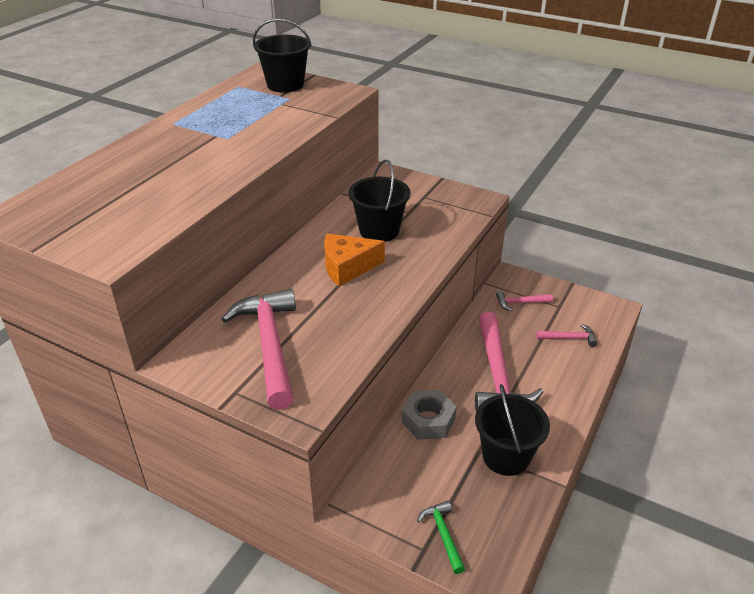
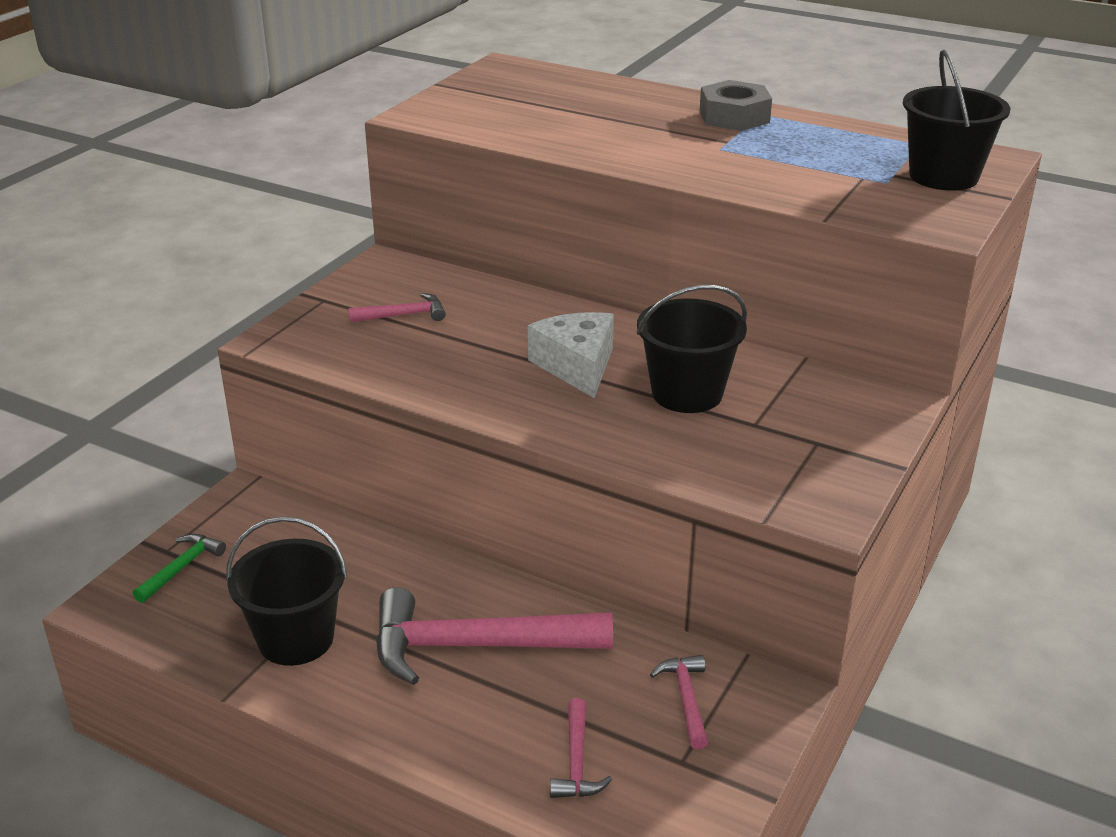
camera: 90 degrees right, 5 degrees down
(269, 345) = (404, 315): pink hammer -> pink hammer, size x0.46
(347, 267) = (577, 366): orange cheese -> white cheese
(428, 420) = (384, 562): grey nut -> grey nut (734, 117)
(443, 534) = (182, 567): green hammer -> green hammer turned 45 degrees counterclockwise

